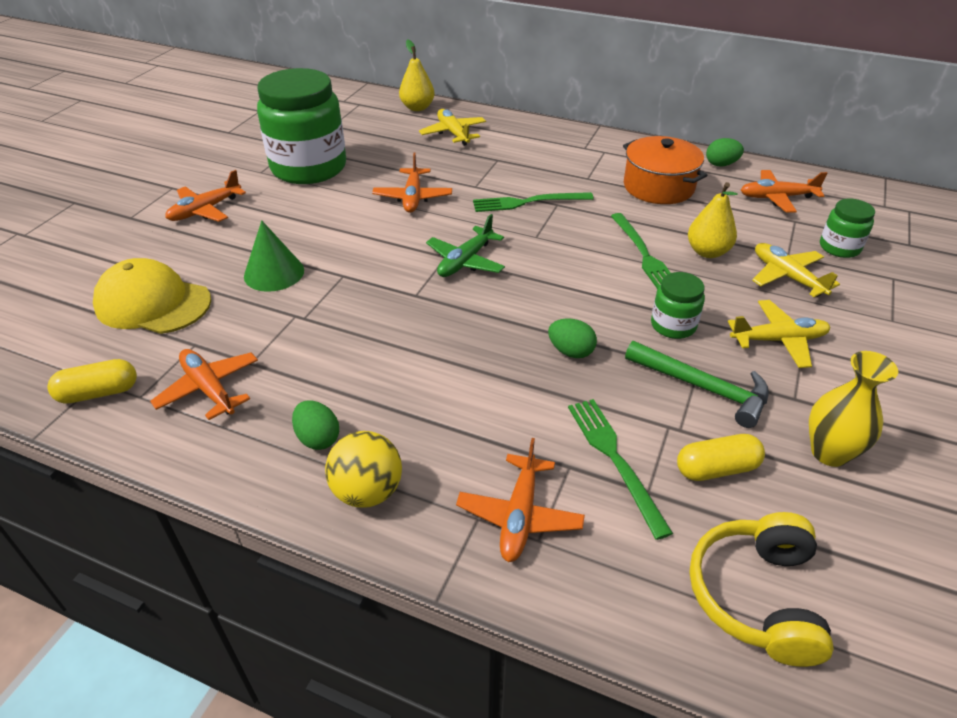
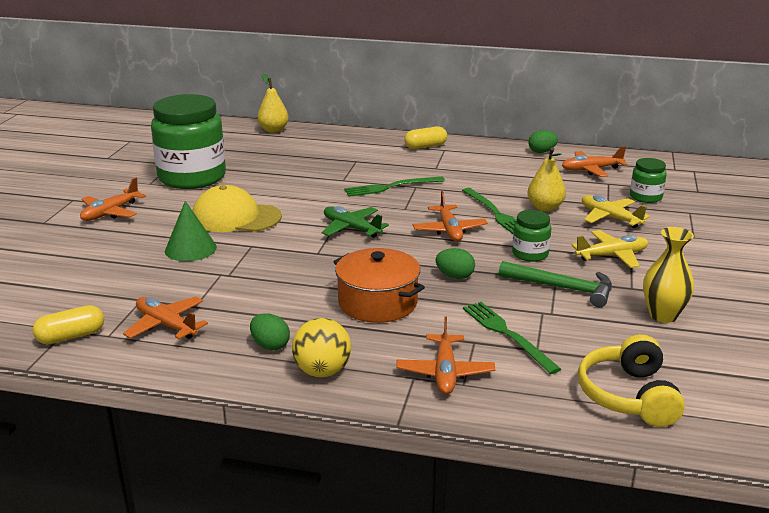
camera: 10 degrees left, 15 degrees down
(153, 303) = (92, 277): yellow cap -> yellow cap (236, 217)
(413, 197) = (292, 191): orange plane -> orange plane (449, 230)
(453, 133) = (311, 146): yellow plane -> none
(465, 261) = (351, 228): green plane -> green plane turned 105 degrees clockwise
(658, 187) = (495, 169): orange pot -> orange pot (377, 303)
(716, 469) = (583, 332): yellow capsule -> yellow capsule (425, 146)

